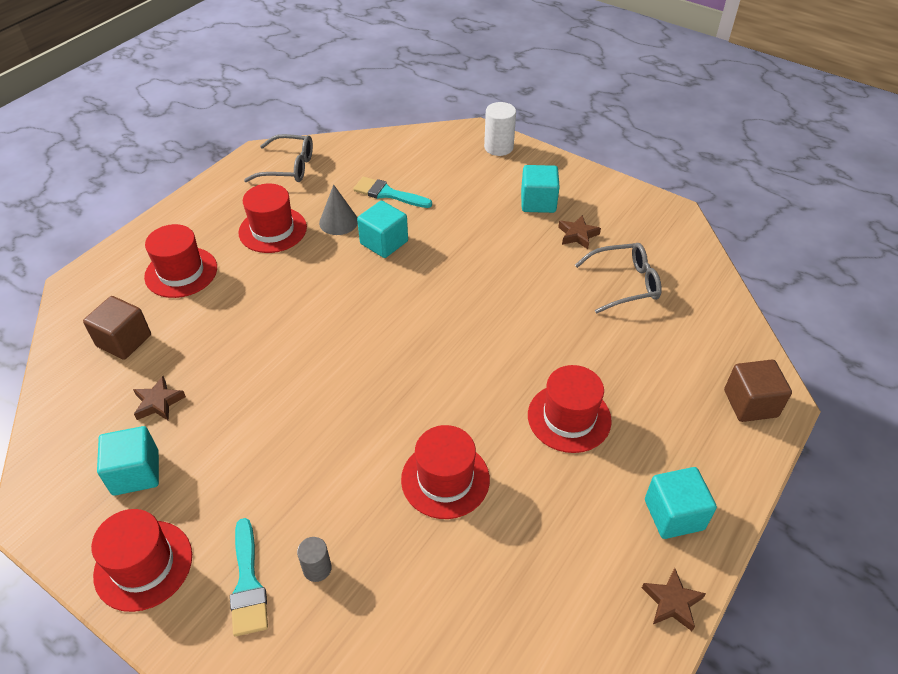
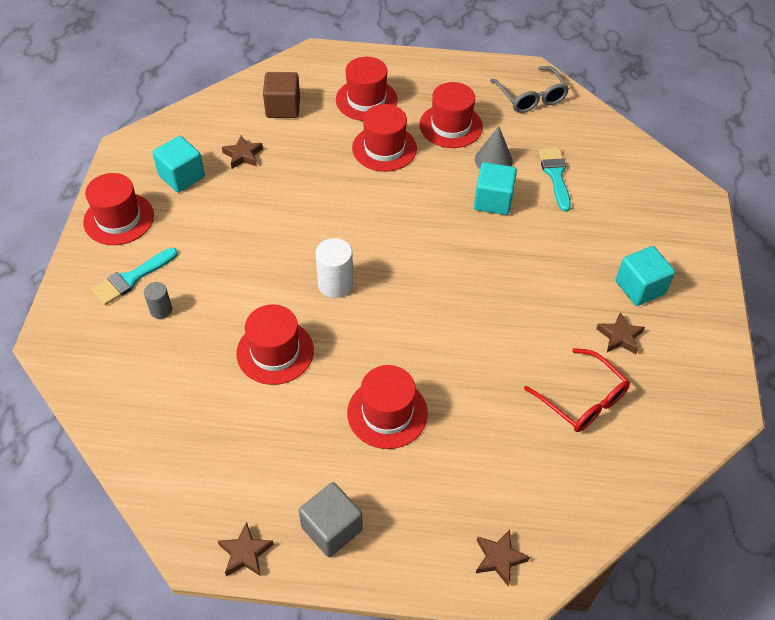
camera: 60 degrees right, 5 degrees up
(256, 286) = (384, 148): none -> red hat
(498, 147) = (693, 224): white cylinder -> white cylinder (335, 284)
(625, 283) = (582, 400): grey glasses -> red glasses
(674, 514) = (331, 528): turquoise cube -> grey cube
(750, 403) = (499, 558): brown cube -> brown star

